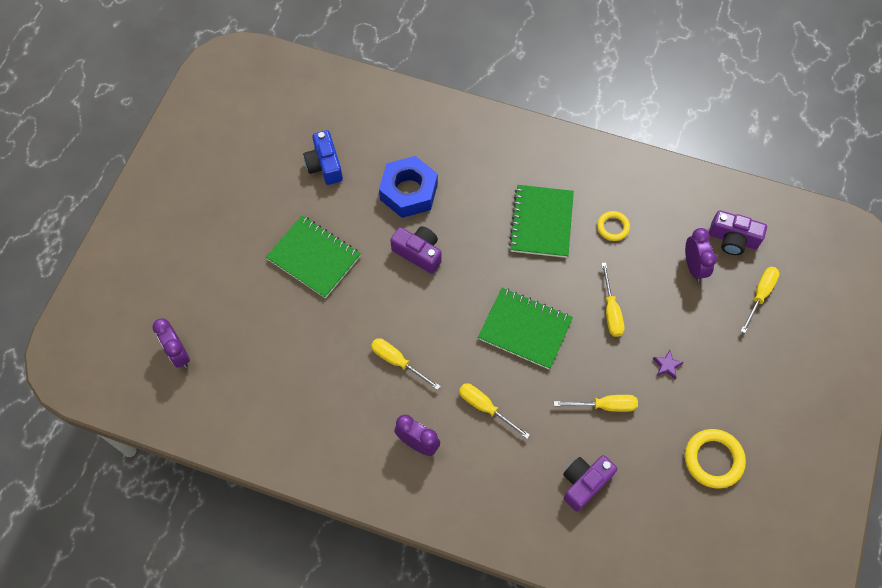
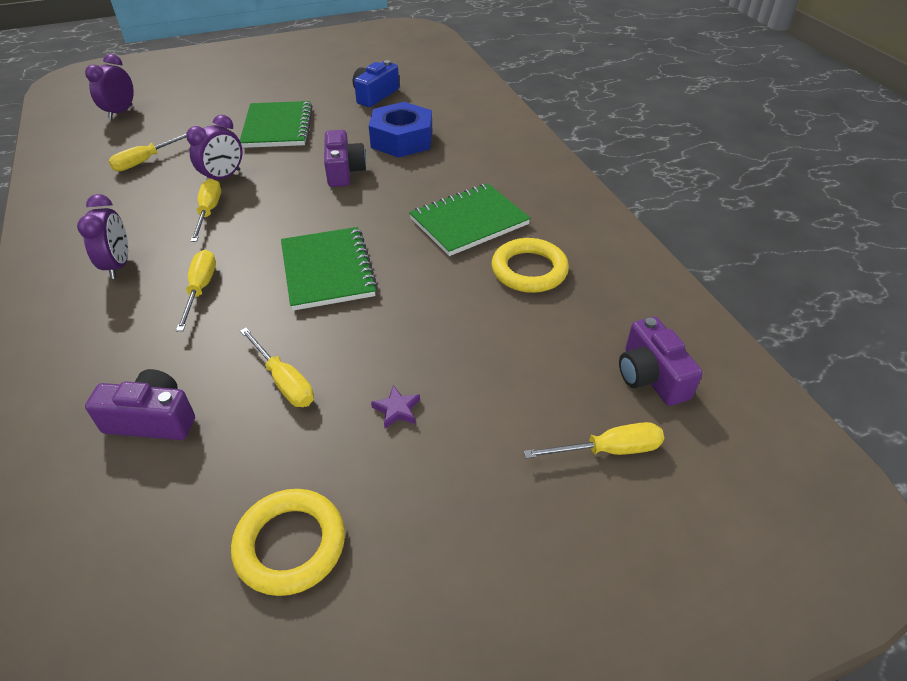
camera: 50 degrees right, 20 degrees down
(611, 311) = (421, 321): yellow screwdriver -> yellow screwdriver (145, 161)
(613, 227) = (529, 270): yellow ring -> yellow ring, size x1.65
(693, 266) = (565, 360): purple clock -> purple clock (223, 177)

